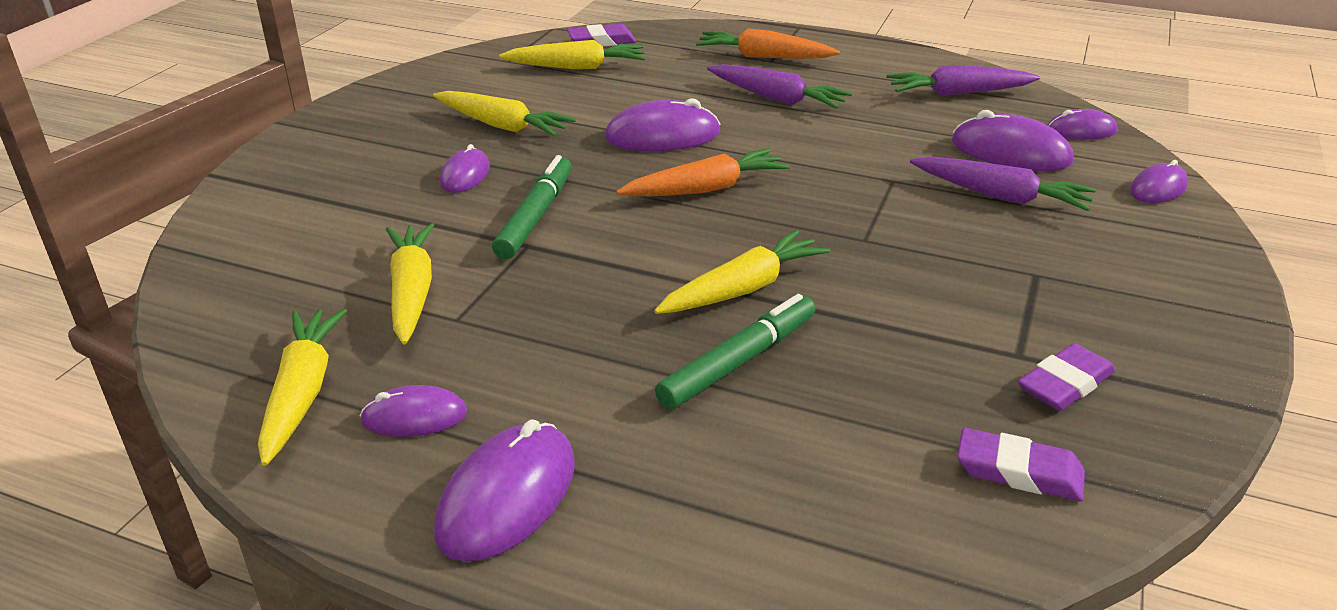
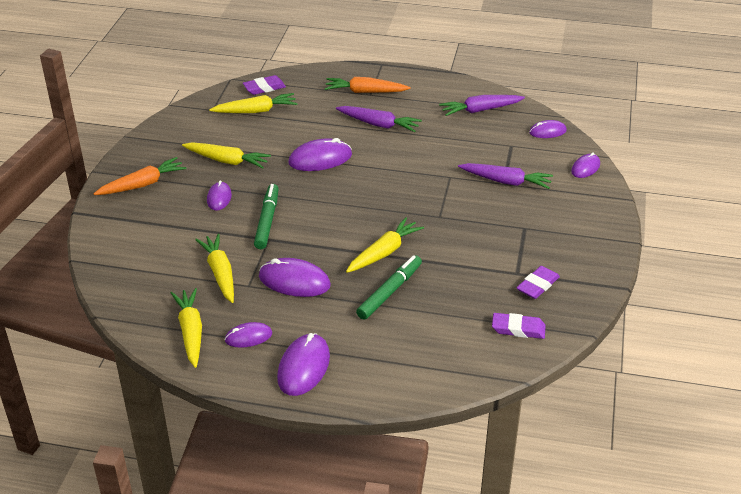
camera: 10 degrees left, 5 degrees up
(705, 189) = (352, 193): orange carrot -> orange carrot (142, 184)
(1010, 152) = (510, 151): purple mouse -> purple mouse (294, 281)

